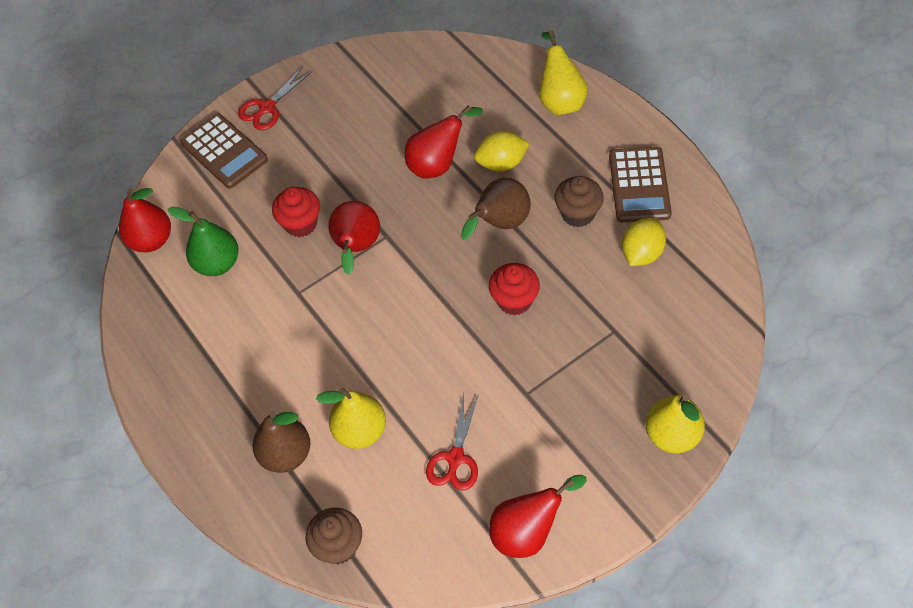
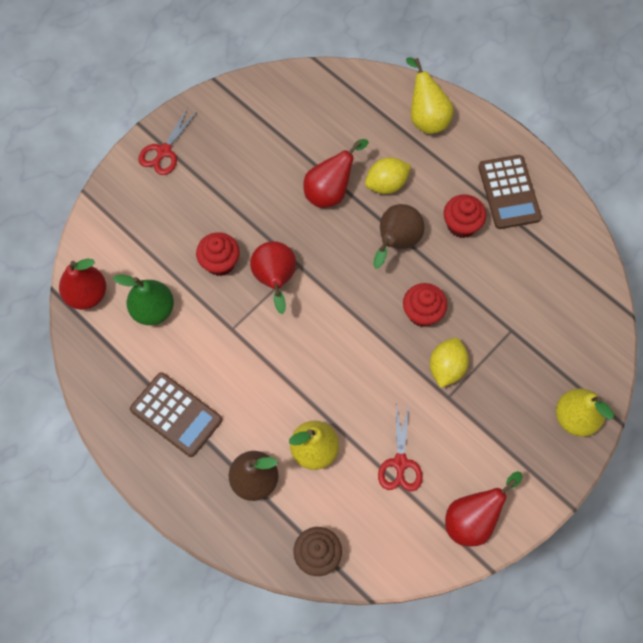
camera: 15 degrees left, 10 degrees up
(224, 152) = (134, 200): brown calculator -> brown calculator (176, 415)
(578, 213) = (461, 225): brown cupcake -> red cupcake
(642, 253) = (522, 256): yellow lemon -> yellow lemon (446, 368)

